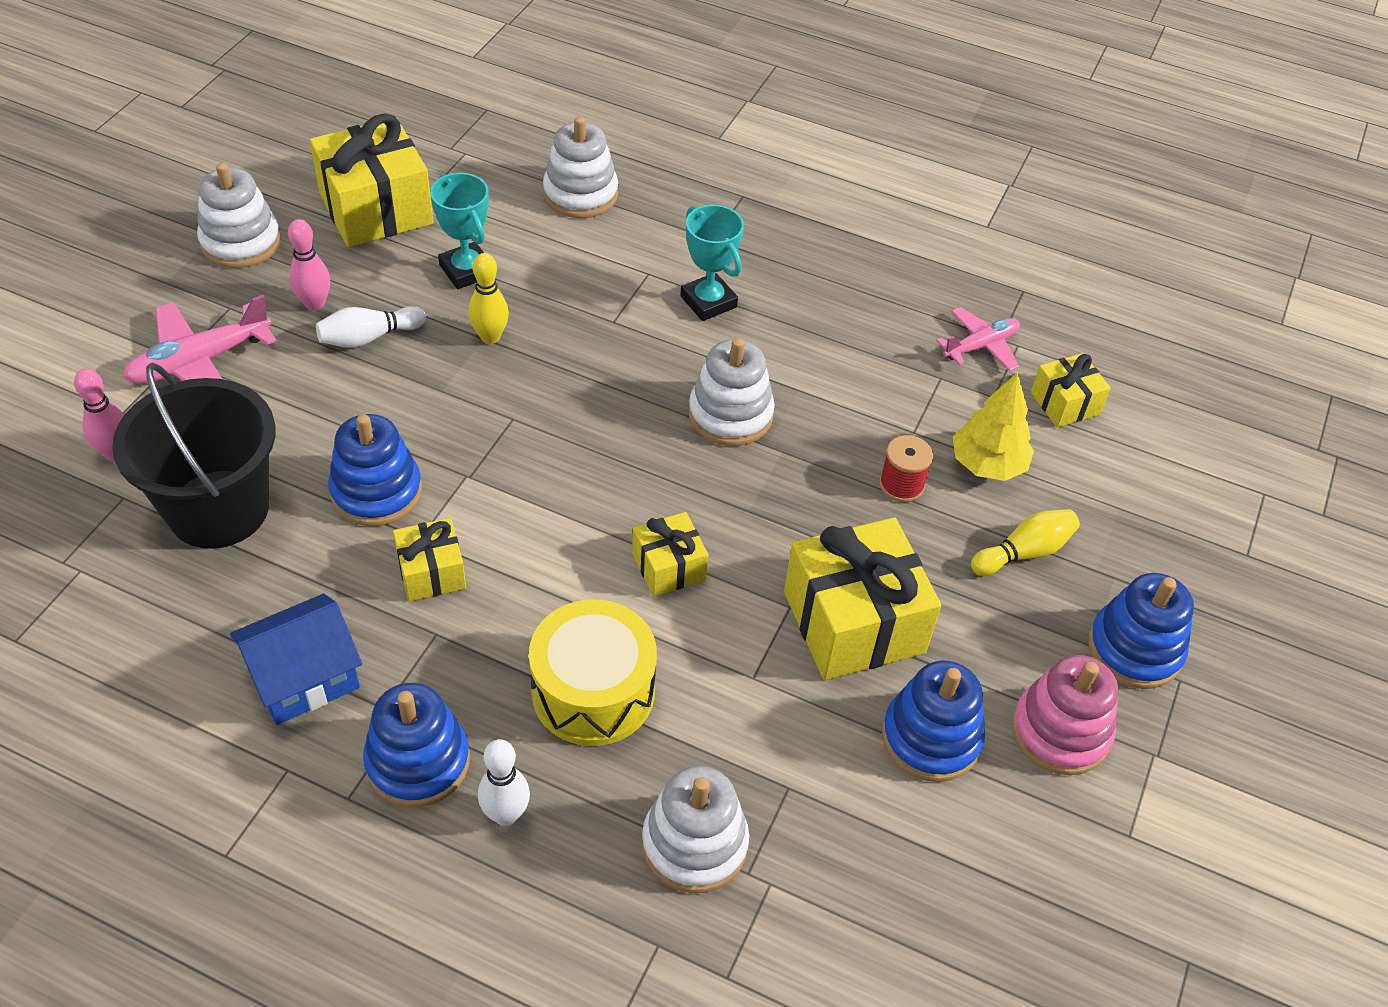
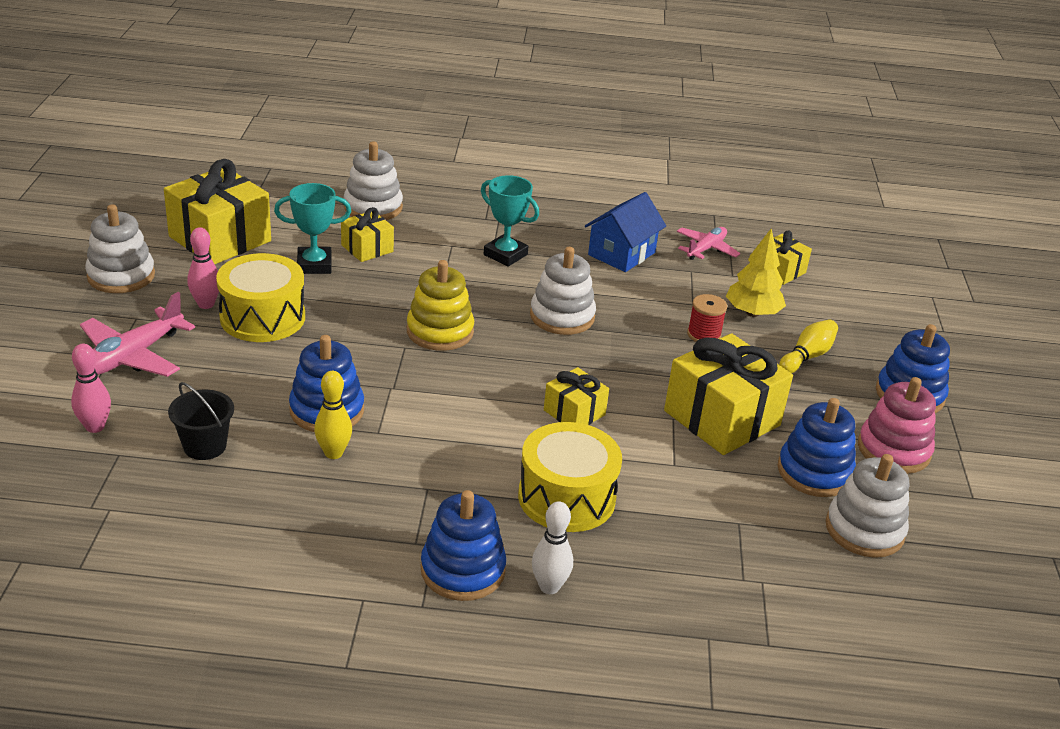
camera: 20 degrees left, 15 degrees down
(218, 509) = (205, 446): black bucket -> black bucket, size x0.50
(304, 677) = (340, 538): blue house -> blue house (621, 254)
(369, 337) = (262, 317): white bowling pin -> yellow drum
(431, 572) = (400, 451): yellow gift -> yellow gift (367, 248)
(466, 270) = (314, 265): turquoise trophy -> turquoise trophy turned 45 degrees counterclockwise
(490, 337) = (357, 301): yellow bowling pin -> yellow bowling pin (333, 453)
(566, 404) = (440, 331): none -> yellow stacking toy
(694, 844) = (696, 571): white stacking toy -> white stacking toy (864, 530)

